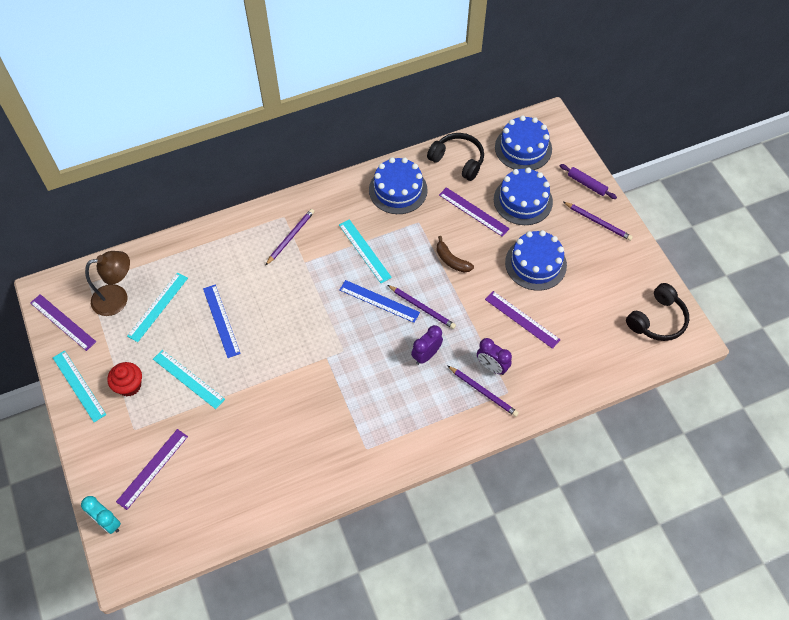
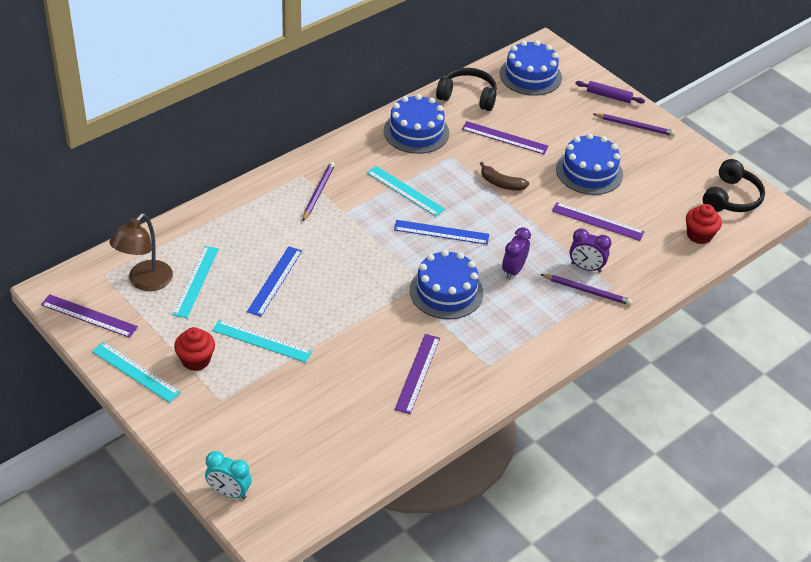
camera: 20 degrees left, 15 degrees down
(117, 298) = (145, 282): brown lamp -> brown lamp turned 150 degrees clockwise
(152, 468) = (258, 431): purple ruler -> purple ruler (417, 373)
(221, 320) = (275, 281): blue ruler -> blue ruler turned 60 degrees clockwise
(422, 308) = (490, 230): purple pencil -> none
(523, 200) = (551, 120): blue cake -> blue cake (446, 291)
(610, 355) = (699, 235): none -> red cupcake

